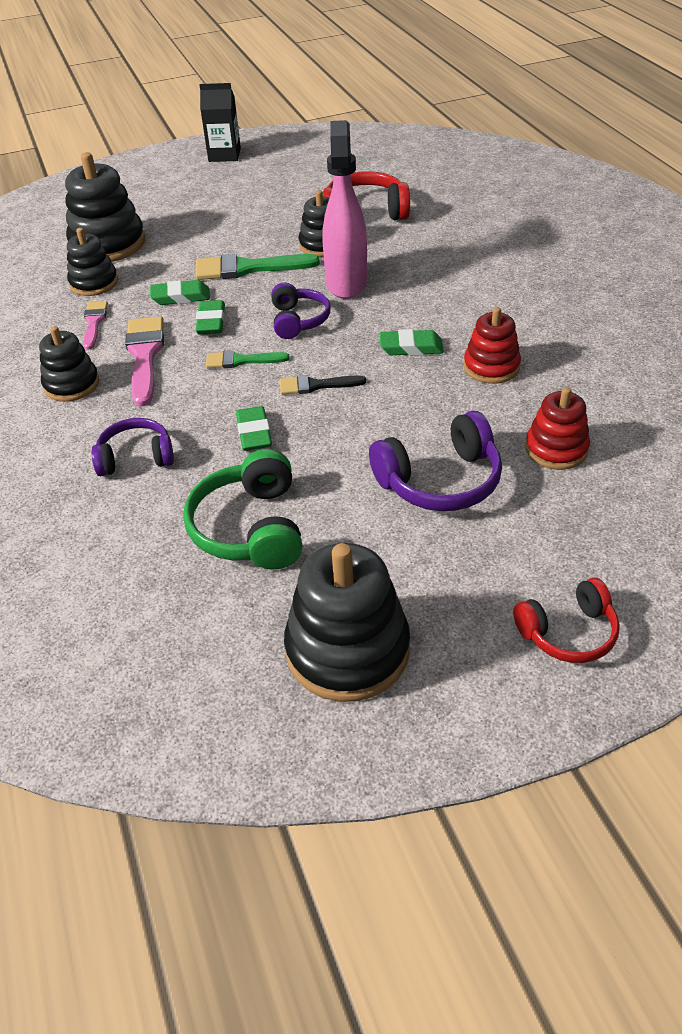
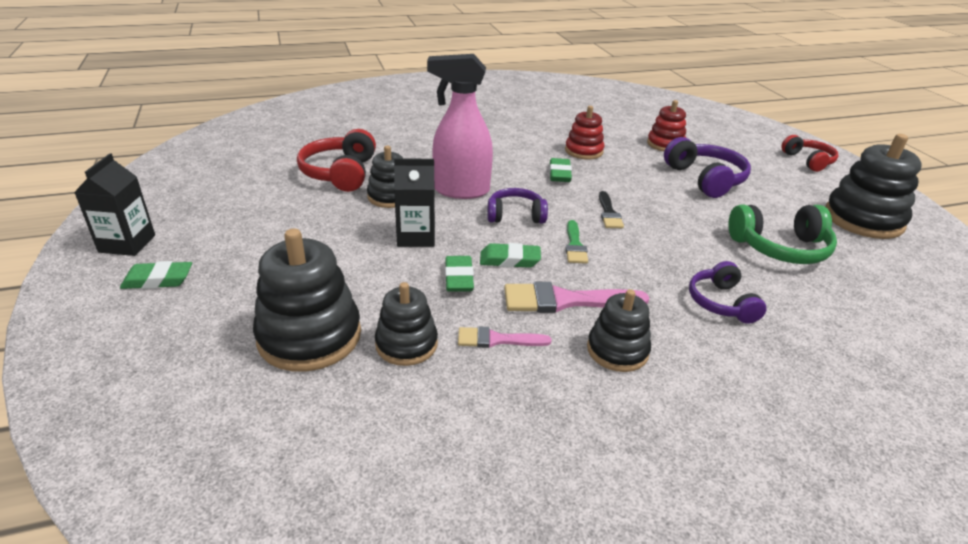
camera: 90 degrees left, 10 degrees down
(248, 268) = (416, 236): green brush -> black carton
(254, 433) = (674, 243): green eraser -> green eraser (158, 280)

